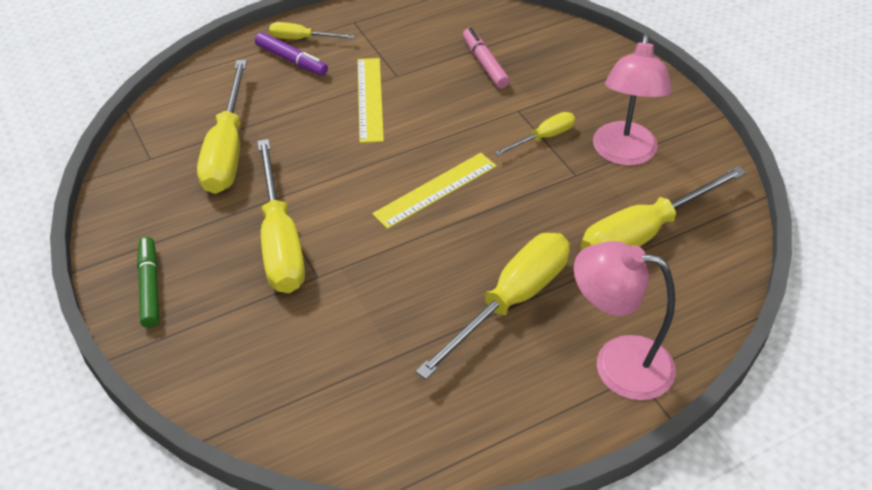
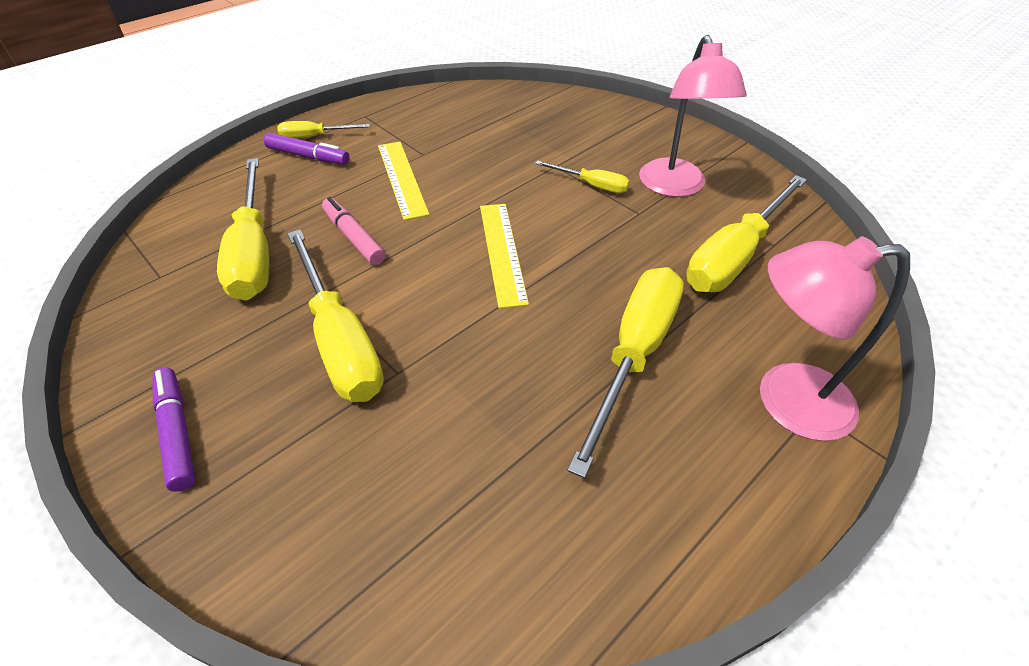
camera: 15 degrees left, 0 degrees up
(150, 287) = (177, 432): green marker -> purple marker
(435, 190) = (502, 252): yellow ruler -> yellow ruler turned 45 degrees counterclockwise
(484, 64) = (506, 132): pink marker -> pink marker (354, 237)
(543, 137) = (591, 185): yellow screwdriver -> yellow screwdriver turned 75 degrees clockwise

